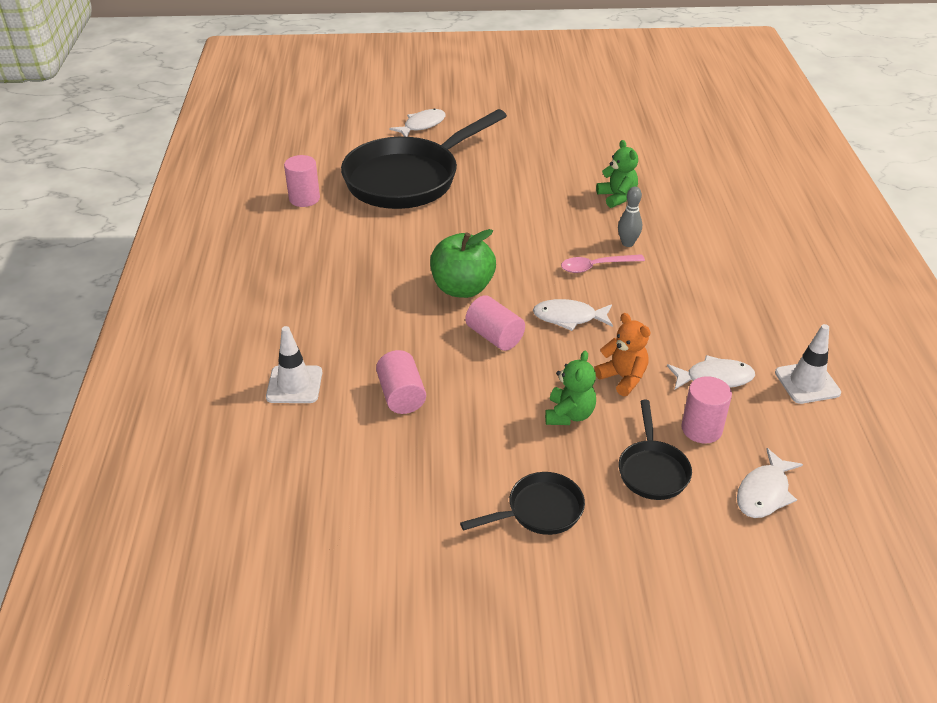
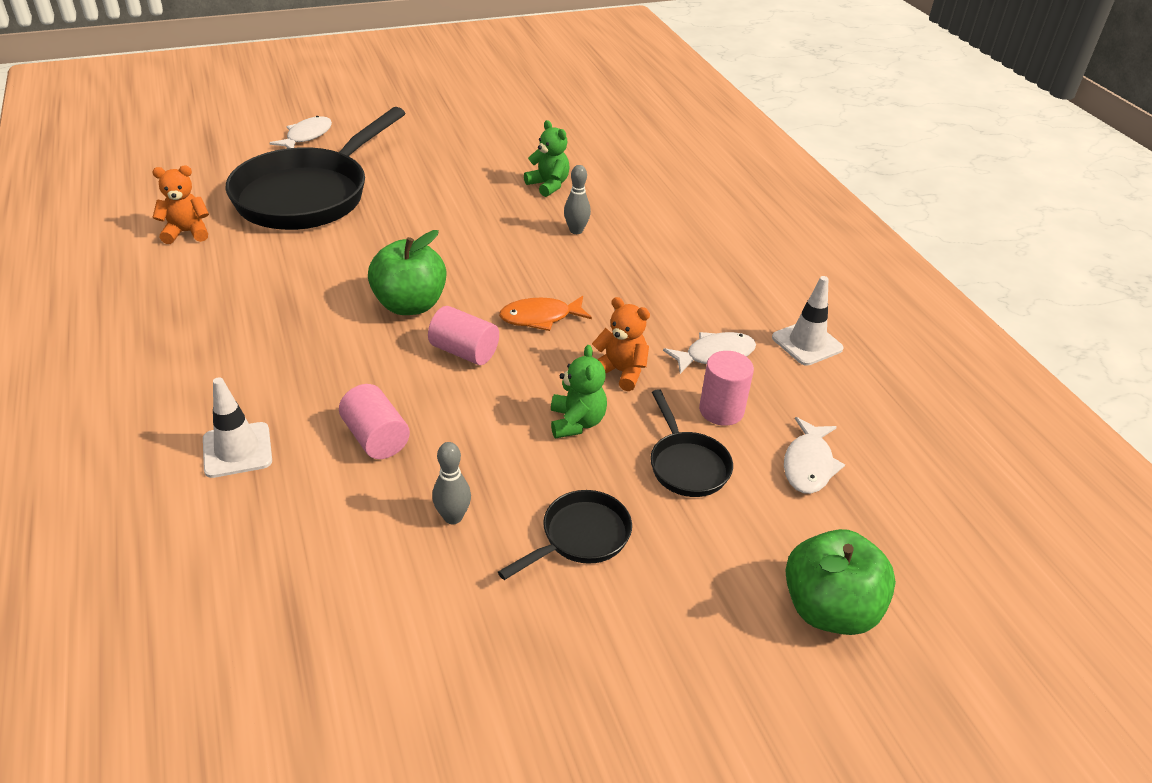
camera: 20 degrees left, 0 degrees up
(304, 198) = (187, 232): pink cylinder -> orange teddy bear
(442, 472) = (453, 517): none -> grey bowling pin
(569, 318) = (540, 317): white fish -> orange fish
(595, 266) = (550, 259): pink spoon -> none
(733, 619) = (829, 609): none -> green apple

